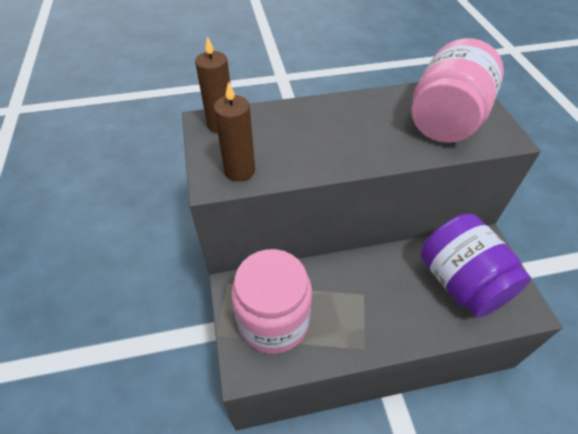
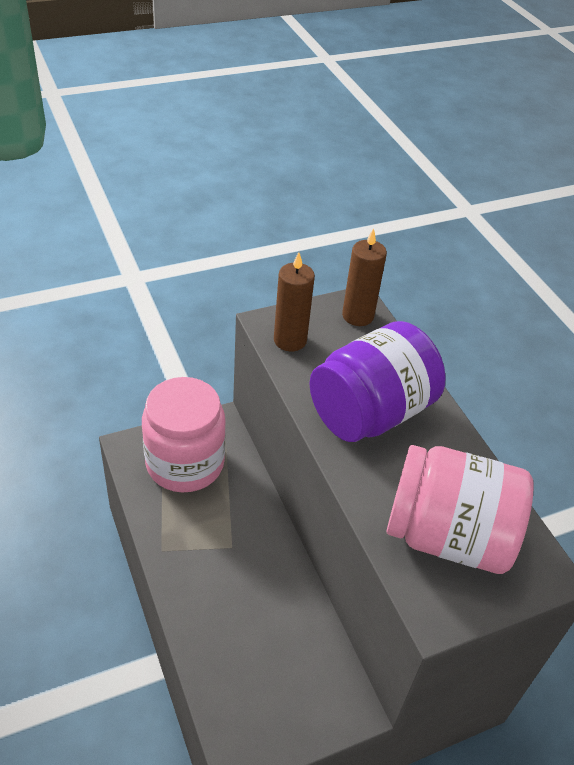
camera: 75 degrees right, 5 degrees down
(461, 282) = (270, 663): purple jar -> purple jar (370, 412)

